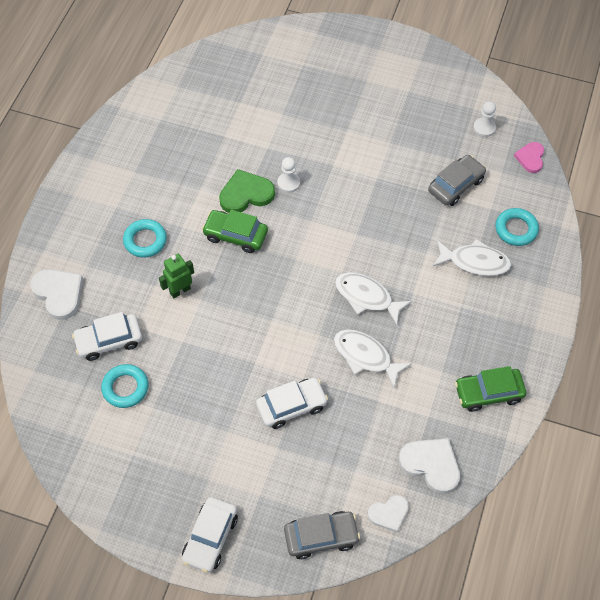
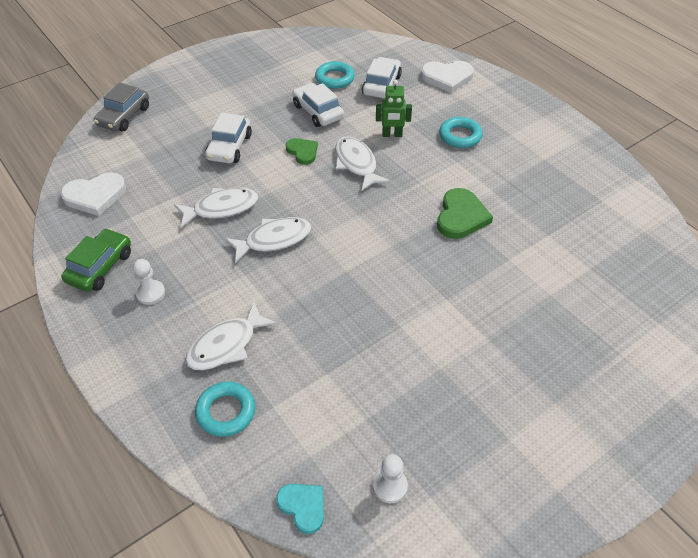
camera: 125 degrees right, 10 degrees down
(180, 290) = (392, 135): green robot -> green robot turned 90 degrees clockwise
(210, 538) = (187, 72): white car -> white car (318, 112)
(235, 235) = (419, 189): green car -> none
(238, 294) = (356, 164): none -> white fish
(254, 344) = (302, 152): none -> green heart
(288, 183) = (450, 252): white pawn -> white pawn (150, 293)
(389, 514) = (94, 155): white heart -> none
(456, 185) = (331, 393): grey car -> none
(530, 158) = (303, 506): pink heart -> turquoise heart

